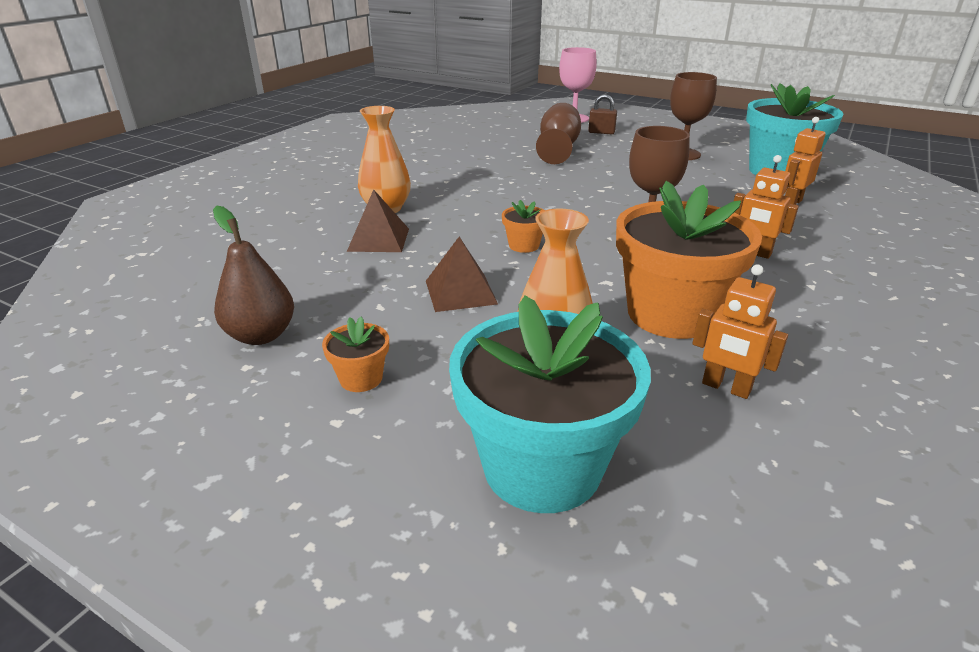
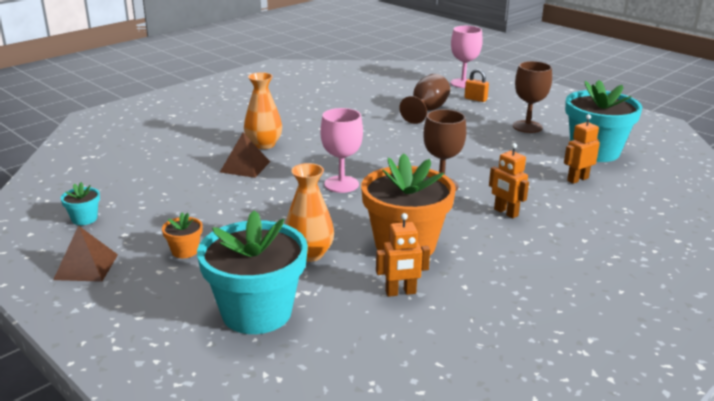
camera: 15 degrees right, 5 degrees down
(166, 352) = (84, 219): none -> turquoise flower pot
(261, 335) = (140, 218): brown pear -> none
(460, 292) = (276, 210): brown pyramid -> brown pyramid (86, 267)
(524, 245) = (341, 184): orange flower pot -> pink goblet
(601, 132) = (475, 99): brown padlock -> orange padlock
(726, 387) = (400, 292): orange robot -> orange robot turned 60 degrees counterclockwise

